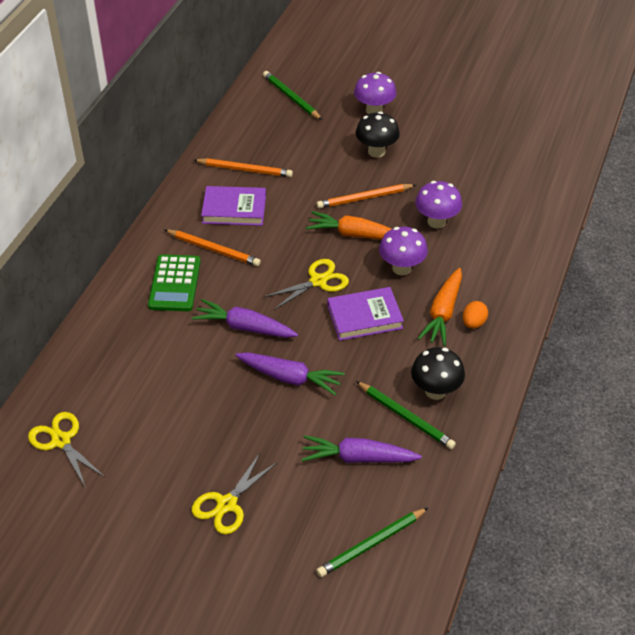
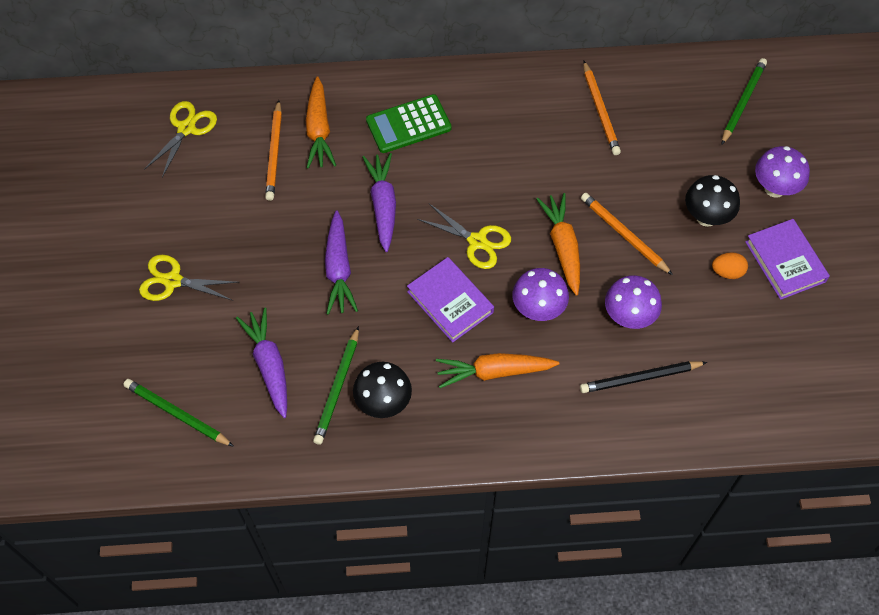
camera: 65 degrees right, 15 degrees up
(136, 344) = (319, 130): none -> orange carrot
(213, 249) = (470, 135): orange pencil -> orange pencil (274, 153)
(234, 209) = (536, 127): purple book -> purple book (785, 262)
(473, 323) = (495, 406): orange egg -> orange egg (727, 272)
(490, 234) = (640, 378): none -> black pencil

